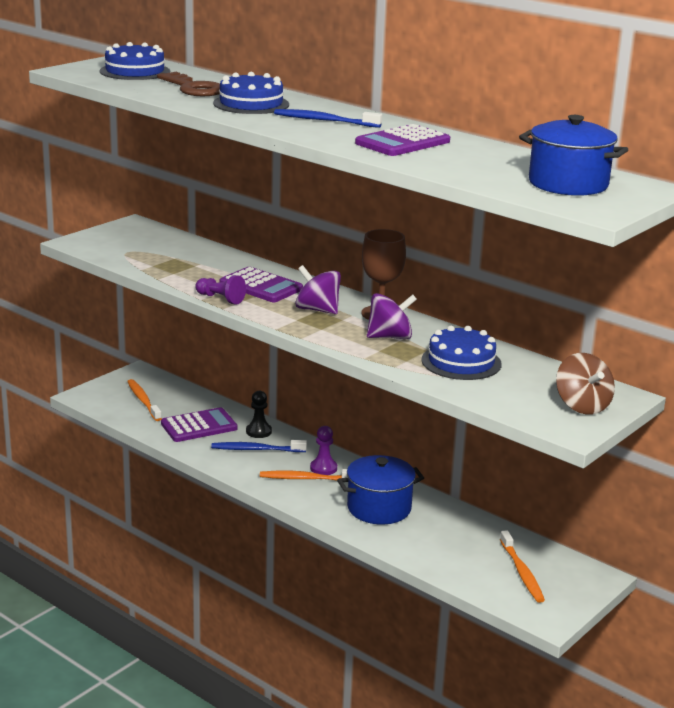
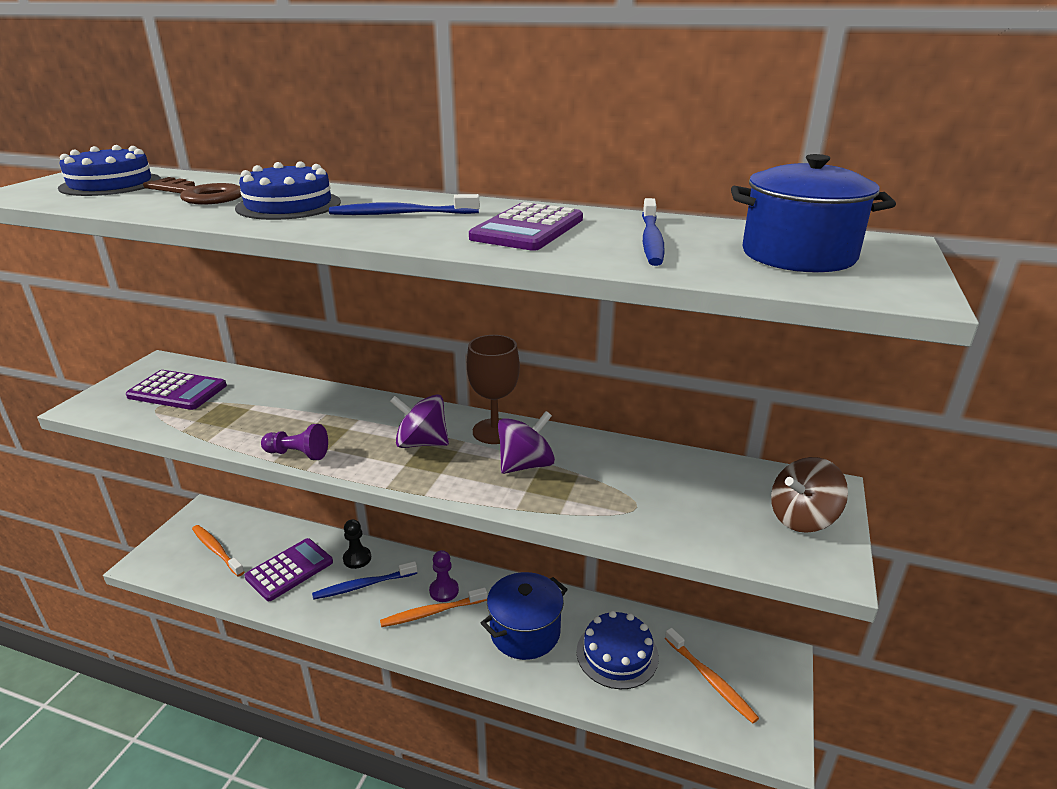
camera: 20 degrees left, 5 degrees up
(261, 286) = (340, 422): purple calculator -> purple calculator (177, 391)
(461, 362) = (627, 483): blue cake -> blue cake (617, 654)
(479, 161) = (651, 240): none -> blue toothbrush
(582, 406) = (802, 518): brown spinning top -> brown spinning top turned 105 degrees clockwise

